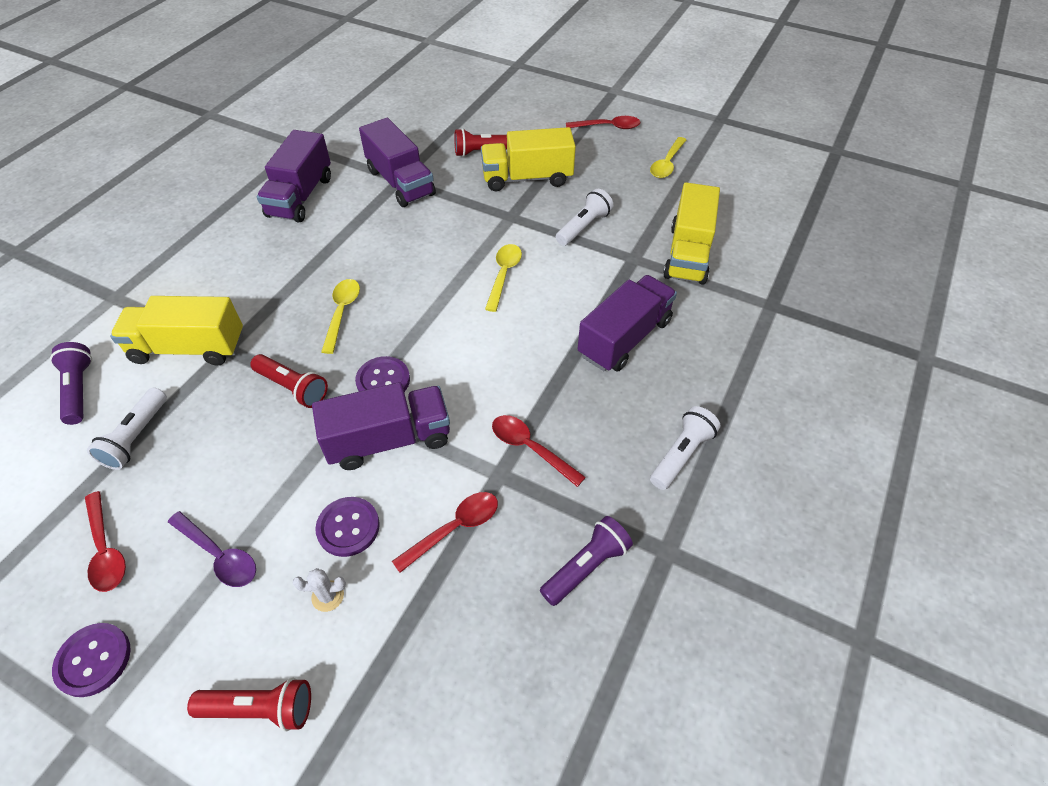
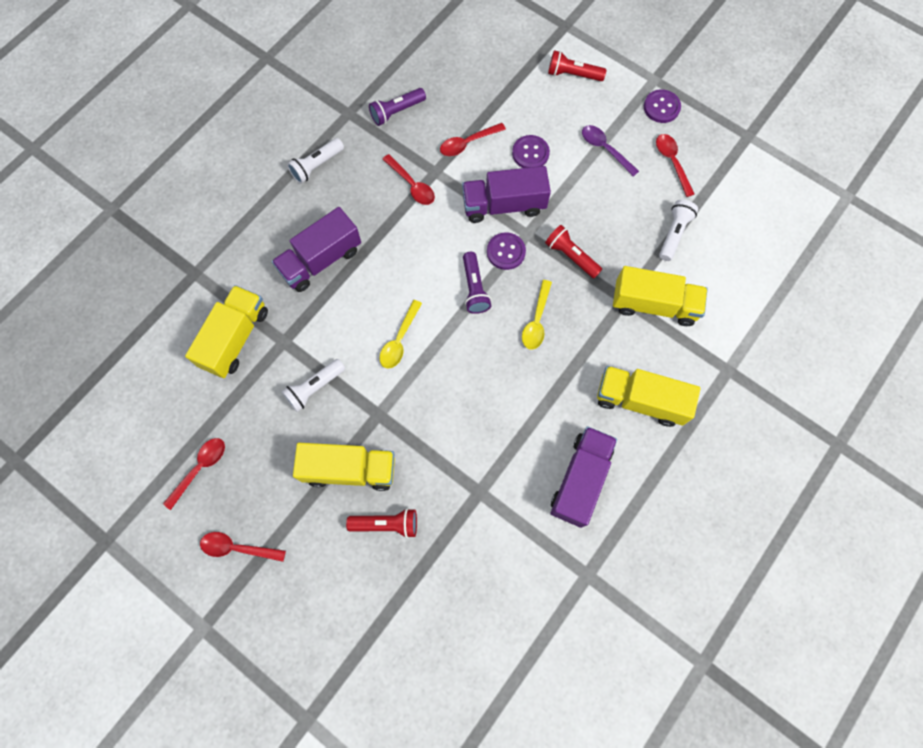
camera: 170 degrees left, 20 degrees up
(79, 390) = (726, 279): purple flashlight -> purple flashlight (474, 288)
(227, 259) = (640, 400): none -> yellow truck
(328, 596) = (541, 119): white cactus -> none
(400, 182) = (479, 485): purple truck -> none
(667, 164) = (200, 468): yellow spoon -> red spoon

